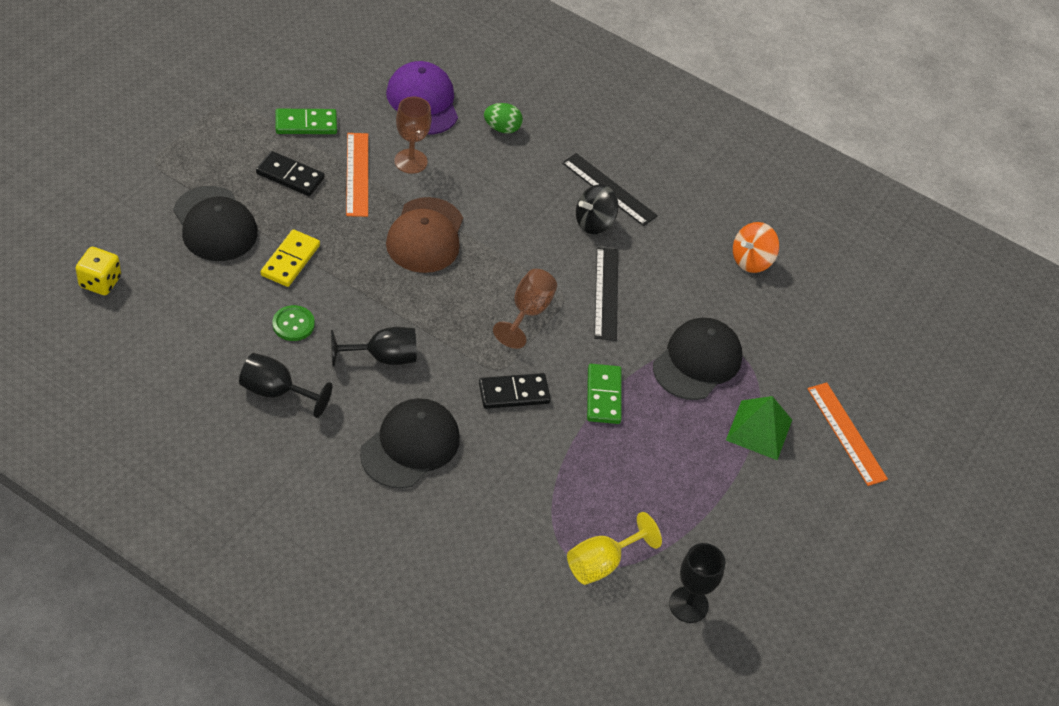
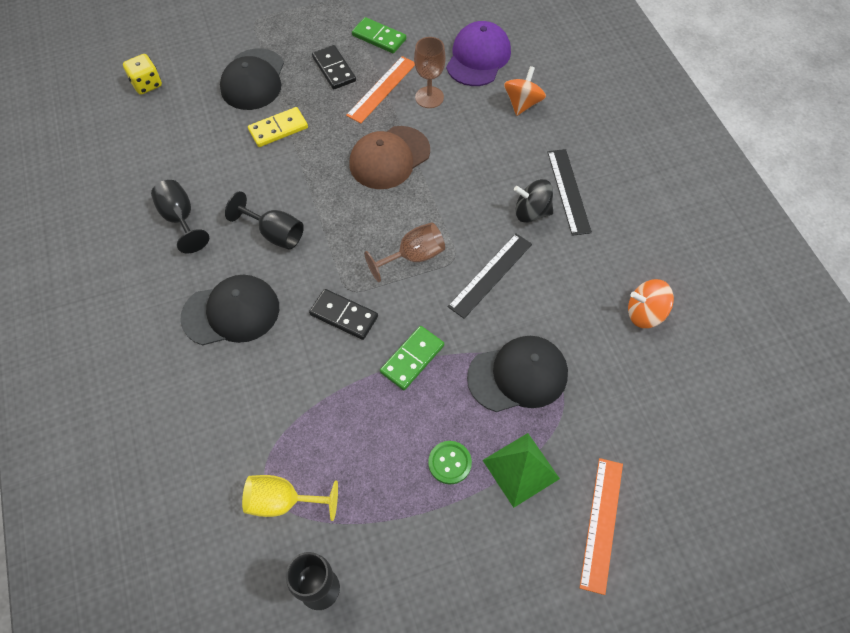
camera: 45 degrees right, 10 degrees up
(293, 324) = (237, 176): green button -> green button (449, 463)
(502, 128) = (522, 103): green egg -> orange spinning top

